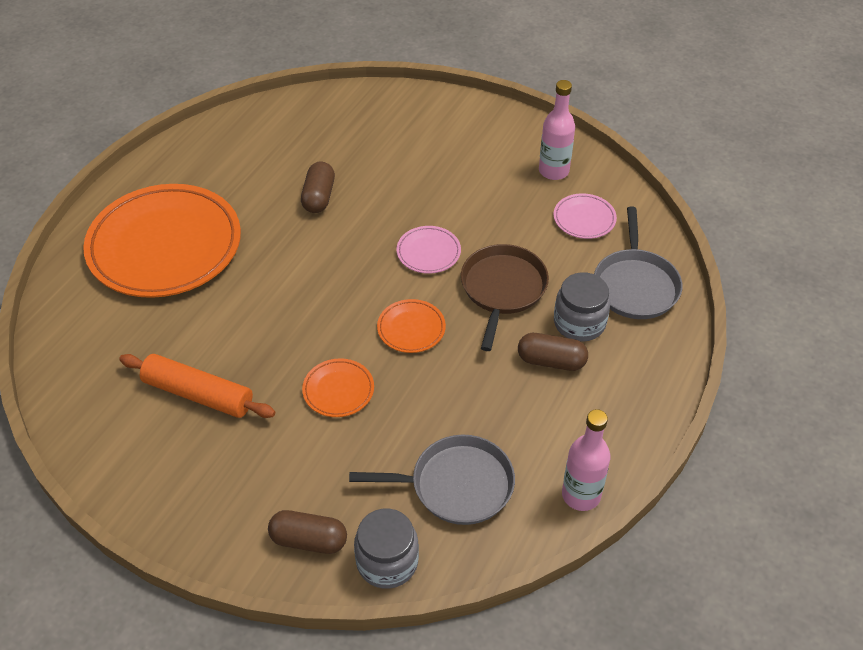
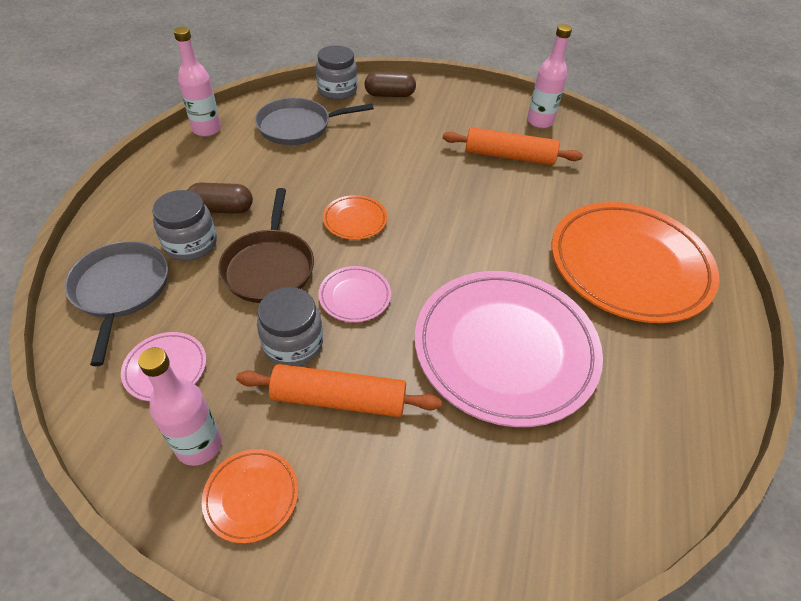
camera: 165 degrees right, 0 degrees up
(118, 451) = (539, 122): none -> pink bottle
(319, 197) = (505, 349): brown capsule -> pink plate
(338, 390) = (402, 169): orange plate -> orange plate (251, 496)
(456, 183) = (339, 399): none -> orange rolling pin
(486, 222) = (293, 344): none -> grey jar

